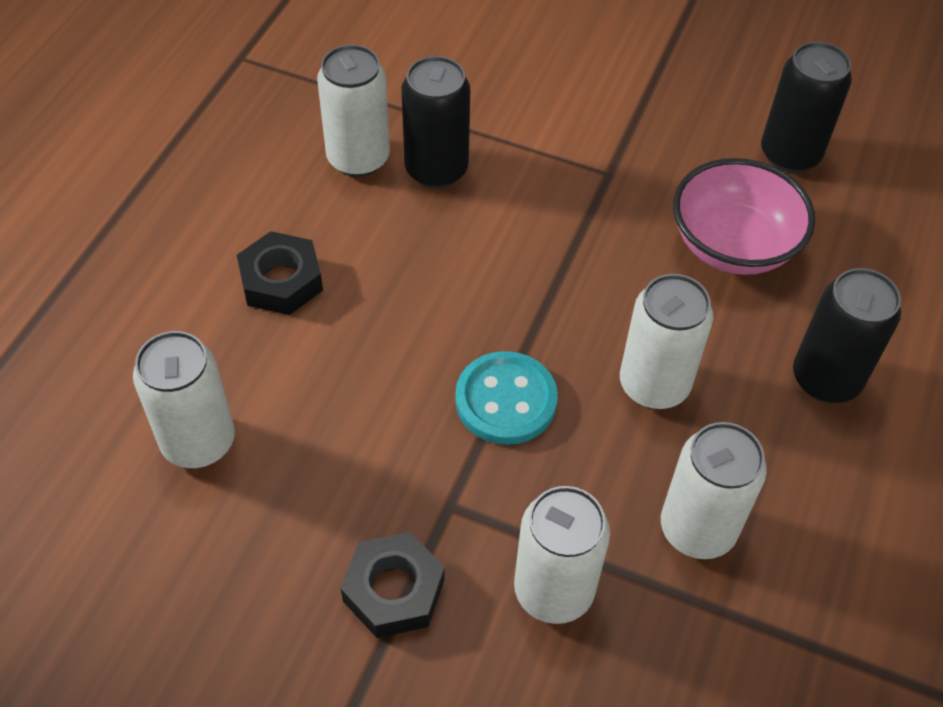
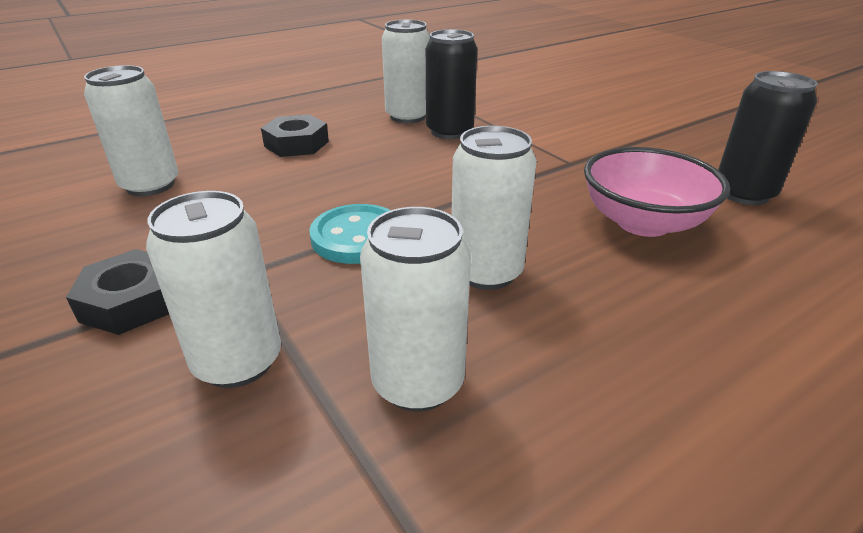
camera: 35 degrees right, 20 degrees down
(826, 379) = (668, 332): black can -> none

